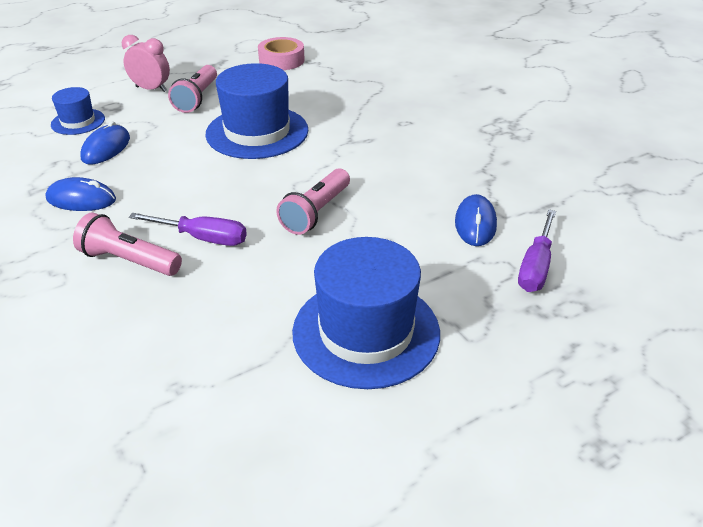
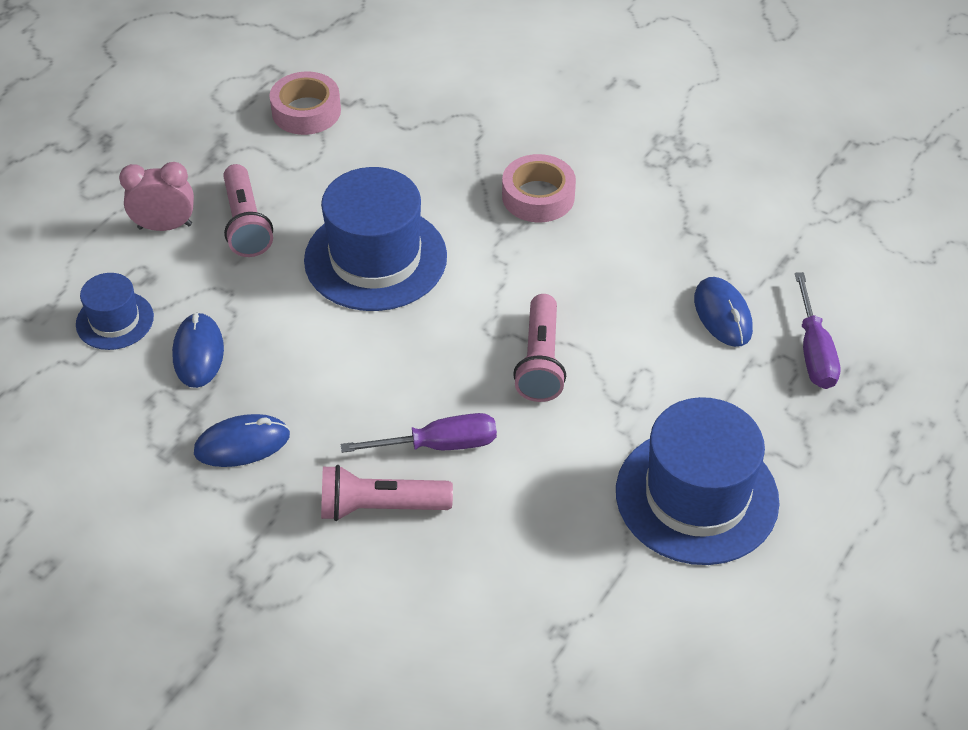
camera: 25 degrees left, 10 degrees up
(390, 128) = (538, 196): none -> pink tape

